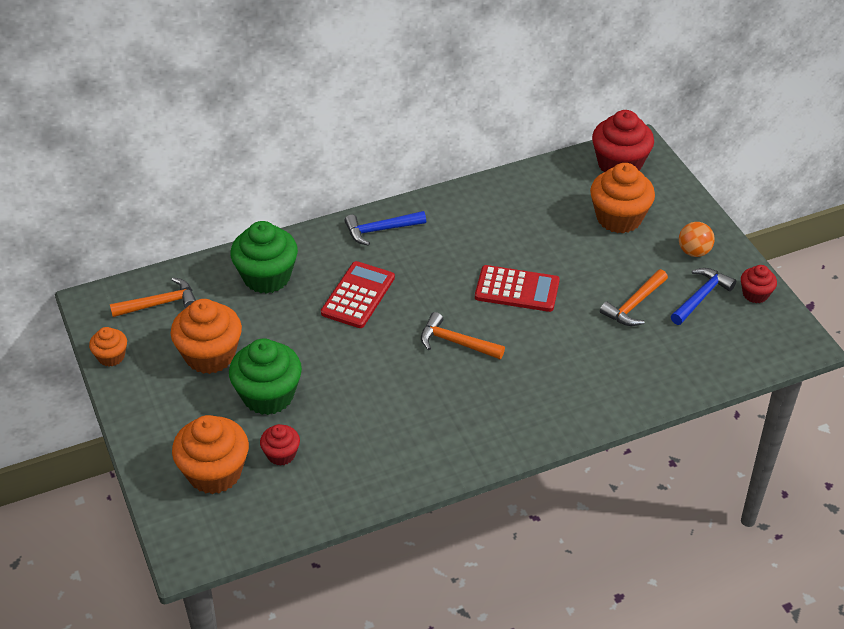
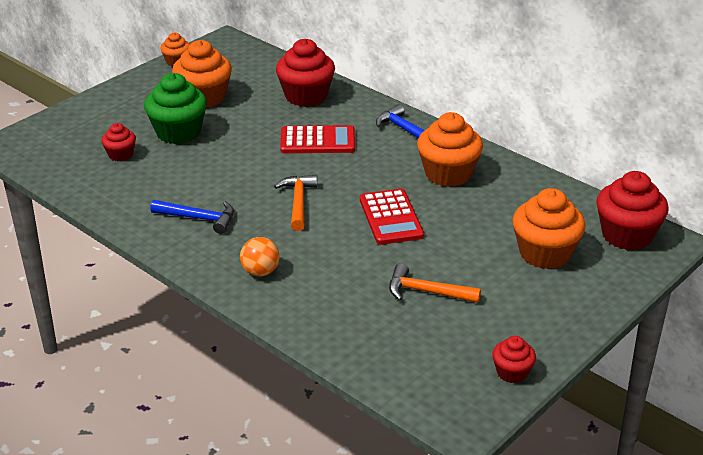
camera: 65 degrees right, 10 degrees down
(159, 304) = (243, 63): orange hammer -> none
(214, 472) = (87, 133): orange cupcake -> orange cupcake (448, 174)
(266, 277) = (306, 96): green cupcake -> red cupcake
(694, 252) = (540, 314): orange ball -> orange ball (260, 272)
(701, 297) = (474, 334): blue hammer -> blue hammer (199, 218)

